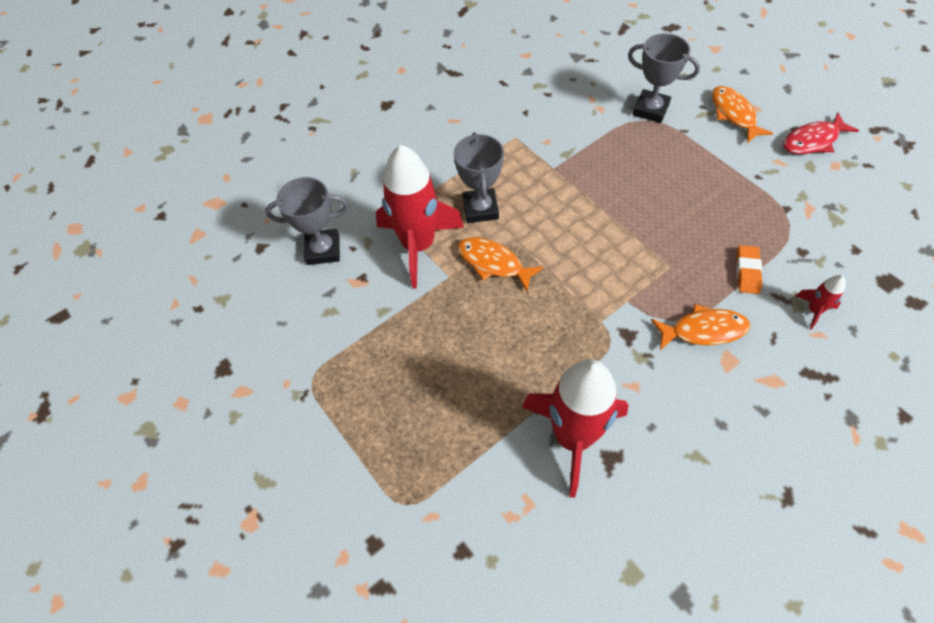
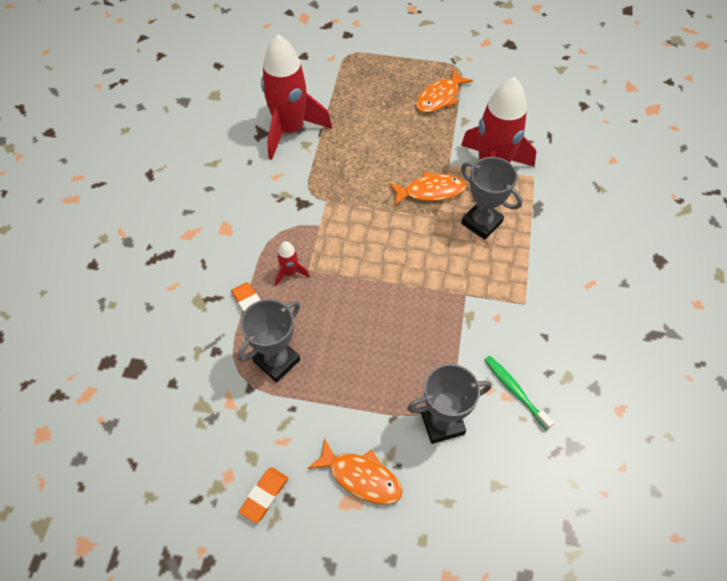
camera: 135 degrees right, 0 degrees up
(323, 250) = (545, 128): grey trophy -> grey trophy (277, 361)
(582, 98) = (515, 391): none -> green toothbrush
(703, 330) = (254, 238): orange fish -> orange fish (439, 97)
(813, 141) = (264, 495): red fish -> orange eraser
(814, 310) = (184, 303): red rocket -> red rocket (290, 273)

